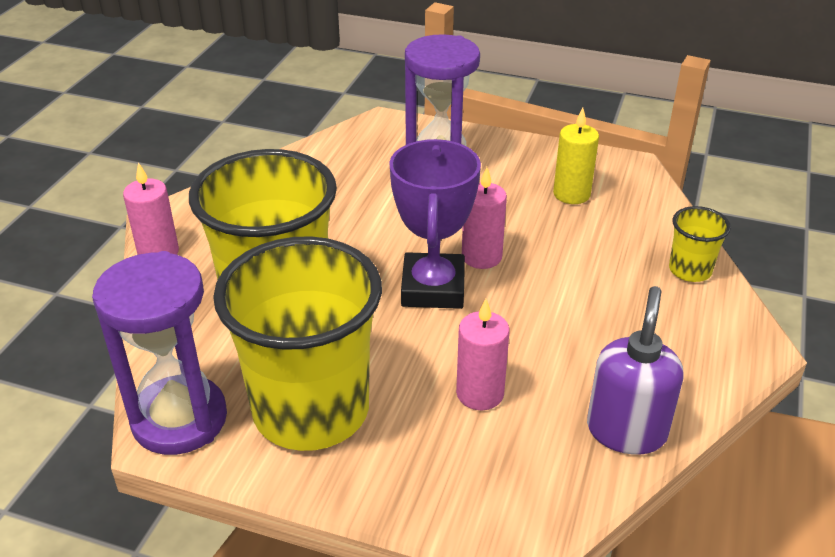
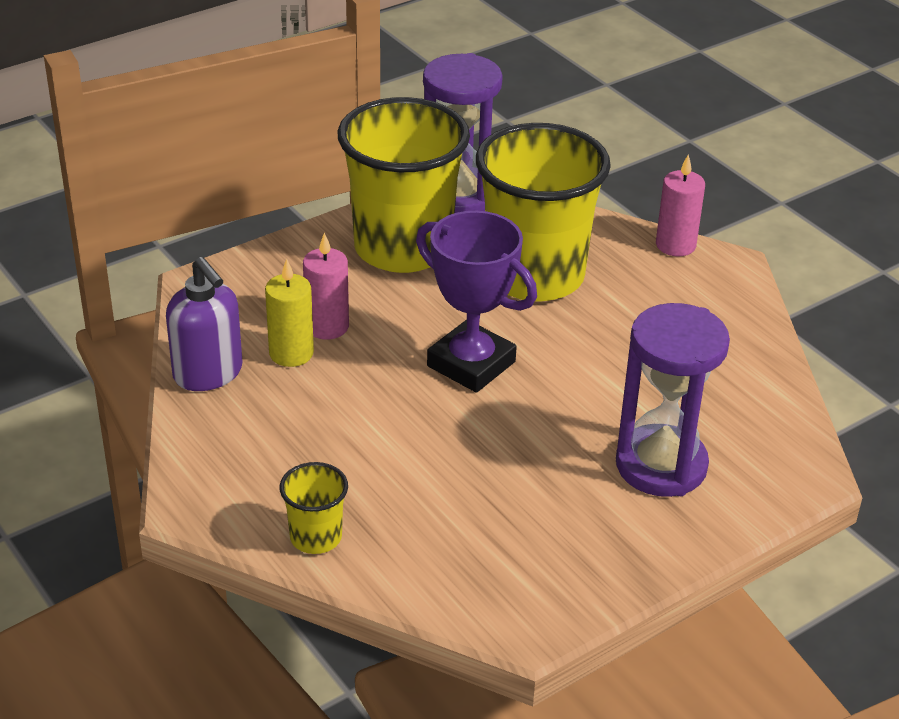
camera: 125 degrees right, 0 degrees up
(481, 257) = (483, 414): pink candle -> none
(571, 194) = (520, 537): yellow candle -> yellow candle (291, 353)

